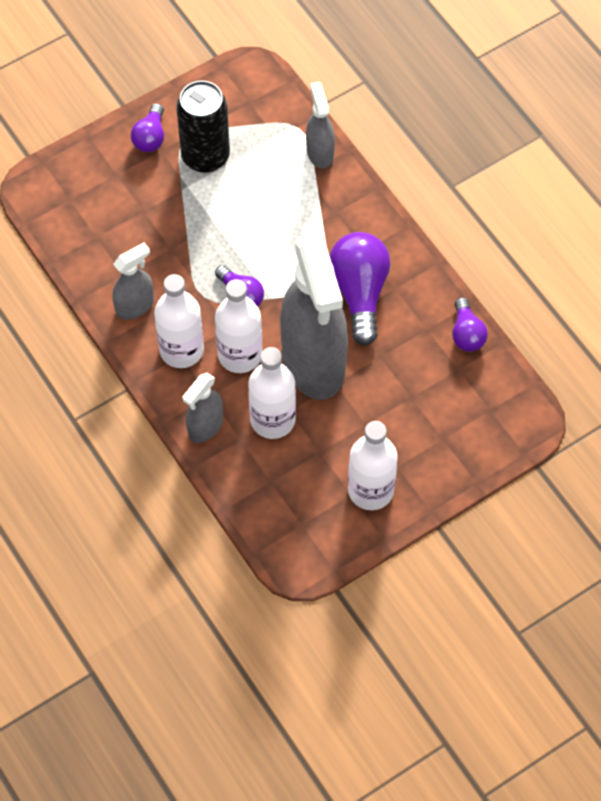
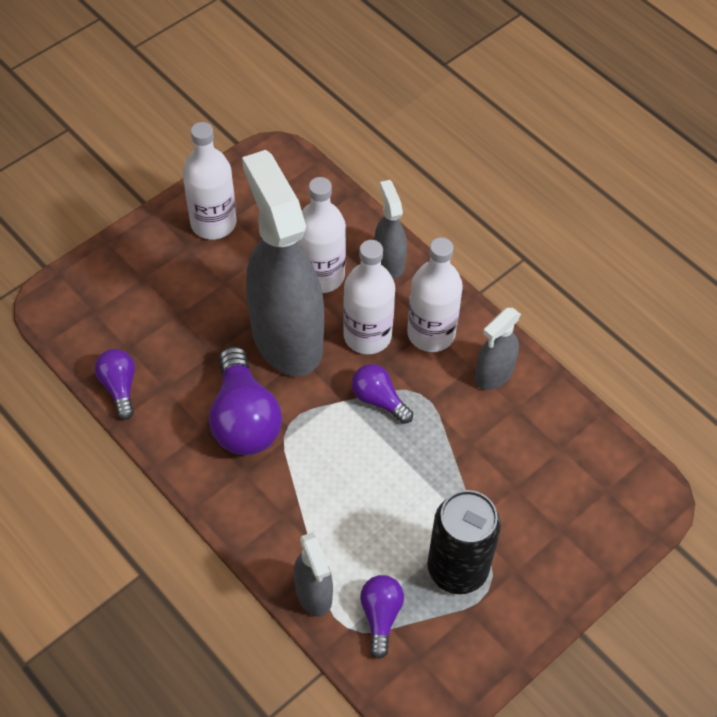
camera: 170 degrees right, 5 degrees down
(150, 137) = (533, 587): purple light bulb -> purple light bulb (380, 616)
(205, 426) = (389, 262): grey spray bottle -> grey spray bottle turned 45 degrees counterclockwise

